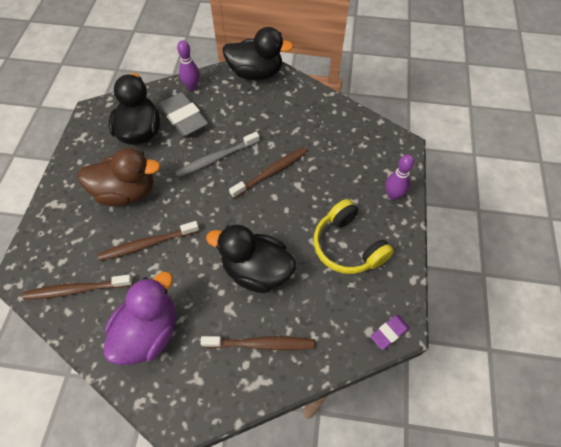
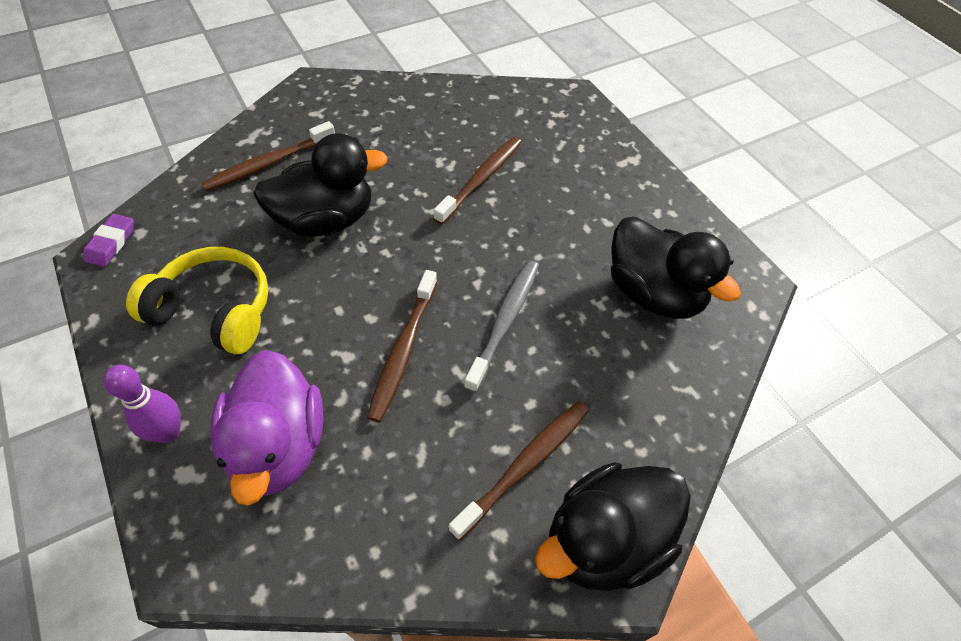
camera: 140 degrees right, 5 degrees down
(77, 289) = (505, 112): brown toothbrush -> brown toothbrush (524, 465)
(126, 192) = (571, 213): brown duck -> none
(149, 332) = (397, 119): purple duck -> purple duck (278, 446)
(184, 118) = (622, 355): grey eraser -> none
(192, 87) = (677, 421): purple bowling pin -> none

